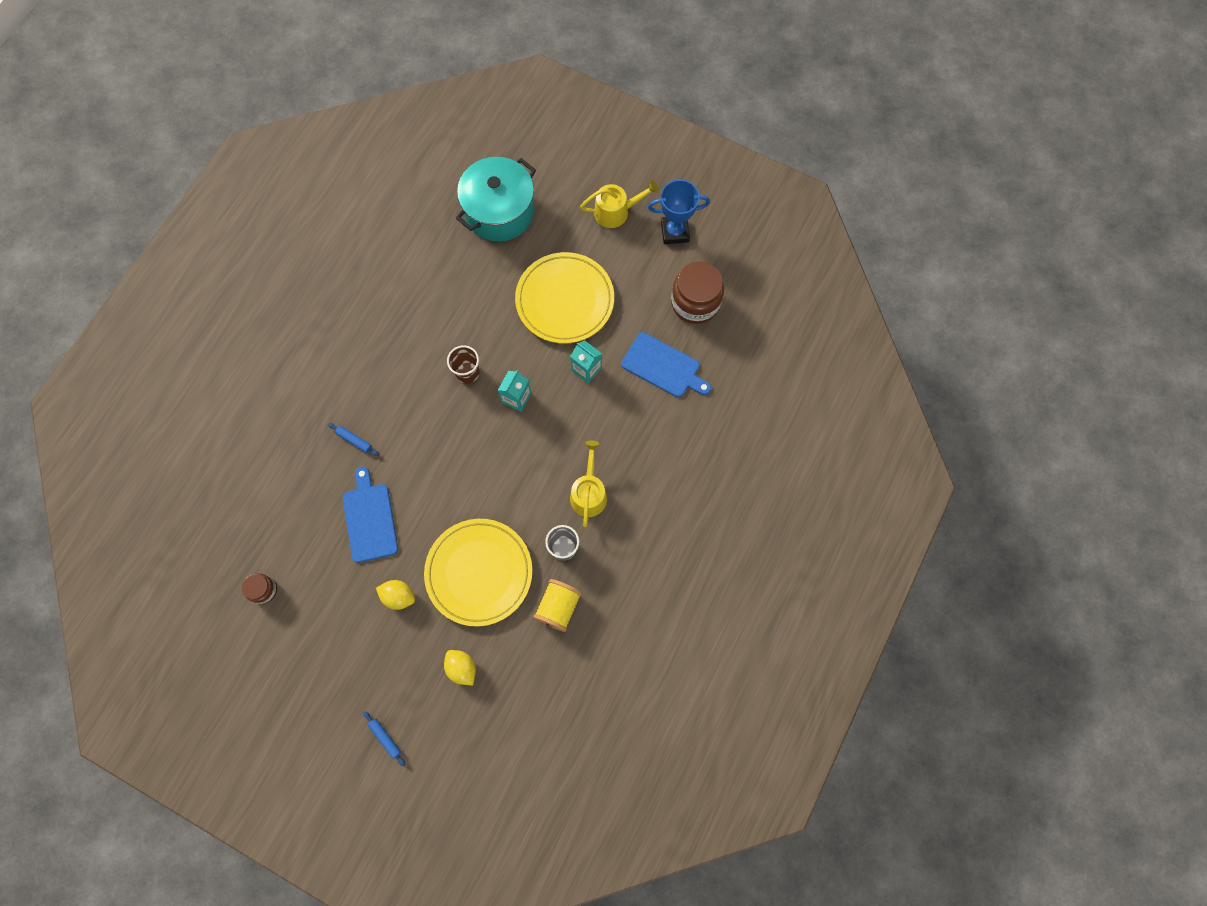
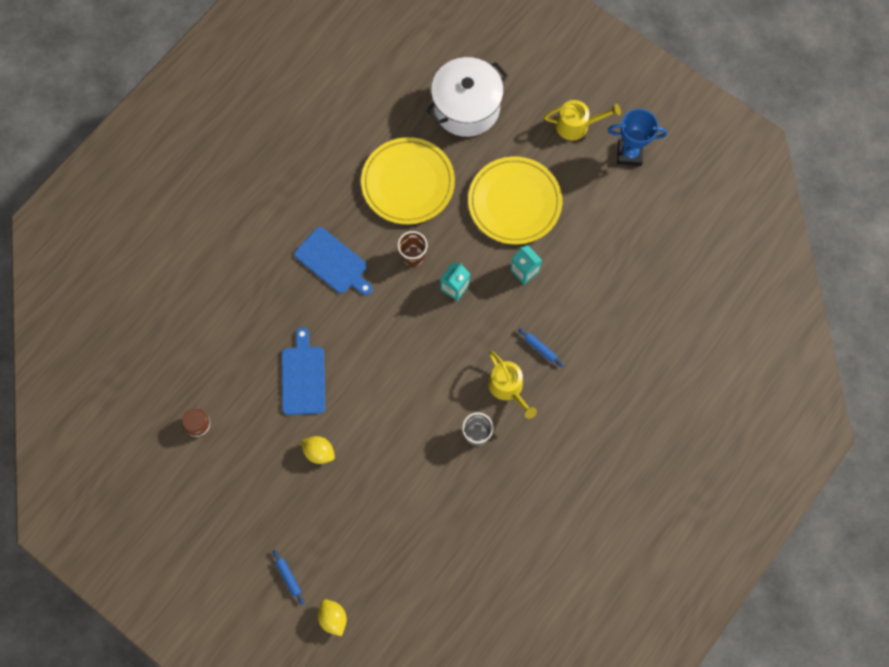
camera: 10 degrees right, 0 degrees up
(354, 440) = (299, 302): blue rolling pin -> blue rolling pin (540, 349)
(462, 668) = (366, 527): yellow lemon -> yellow lemon (333, 618)
(479, 573) = (395, 443): yellow plate -> yellow plate (408, 183)
(499, 211) = (466, 107): turquoise pot -> white pot
(558, 607) = (463, 487): yellow spool -> none
(589, 493) = (508, 387): yellow watering can -> yellow watering can turned 135 degrees clockwise
(663, 366) = (597, 281): blue cutting board -> blue cutting board (333, 262)
(695, 302) = (637, 225): brown jar -> none

